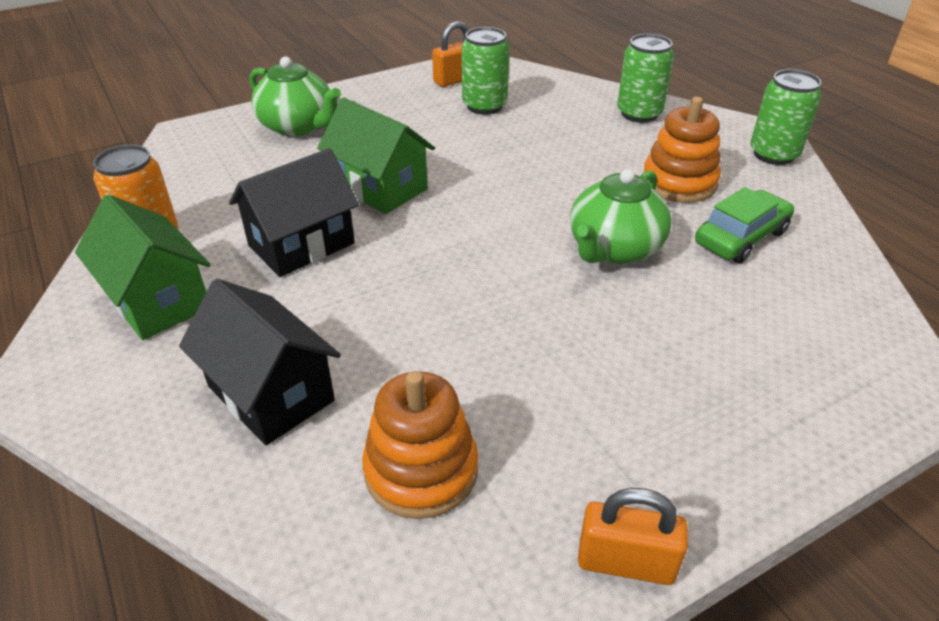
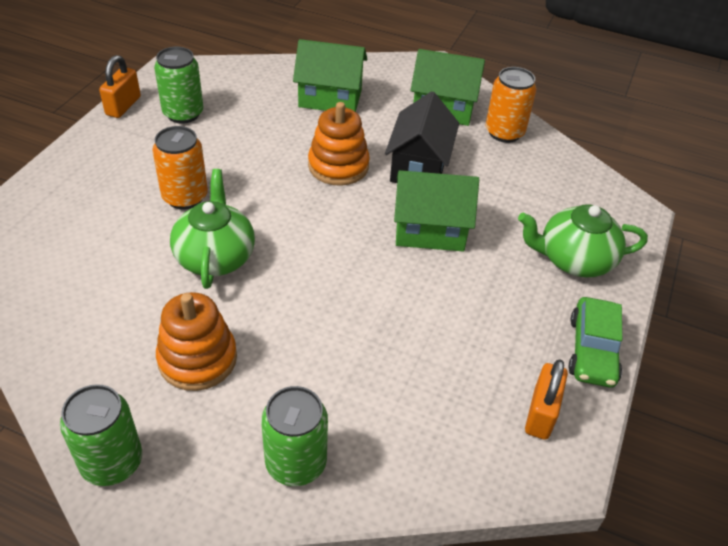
camera: 140 degrees right, 5 degrees up
(271, 393) = (330, 98): black house -> green house
(421, 470) = (232, 100): orange stacking toy -> orange stacking toy (338, 166)
(484, 106) = (463, 380): green can -> green can (183, 113)
(609, 328) = (185, 197): none -> orange can
(626, 562) = (123, 106): orange padlock -> orange padlock turned 45 degrees counterclockwise
(741, 237) = (119, 314): green car -> green car (592, 350)

